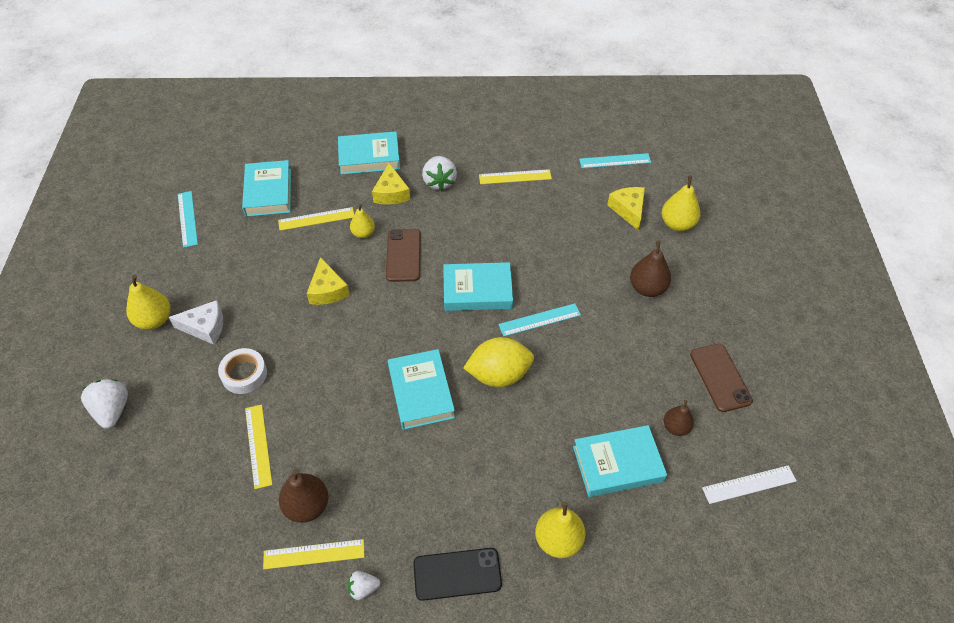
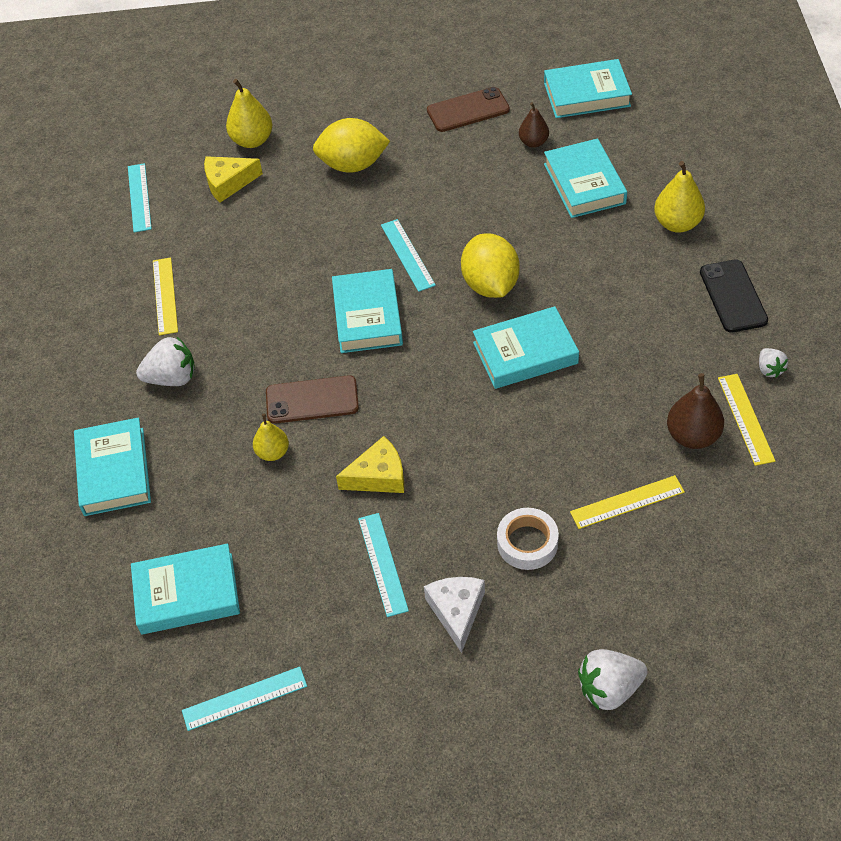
camera: 90 degrees left, 0 degrees up
(154, 320) = (451, 683): yellow pear -> none
(256, 289) = (382, 564): none -> turquoise ruler
(316, 219) = (244, 516): yellow ruler -> none
(391, 193) = (192, 431): yellow cheese -> none
(647, 288) = (353, 165): brown pear -> yellow lemon
(749, 484) = (586, 94): white ruler -> turquoise book

